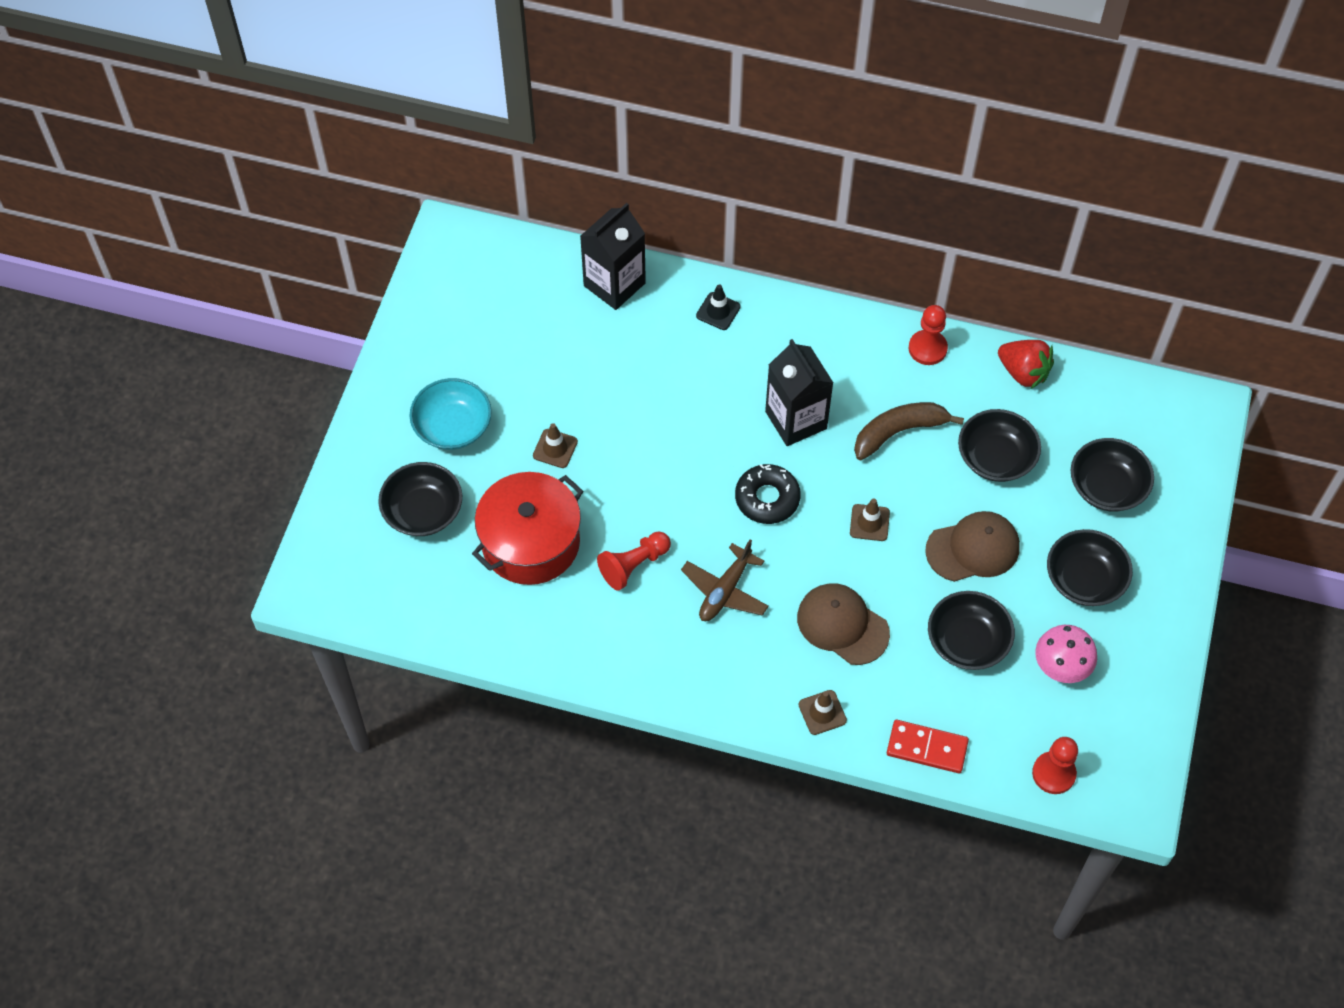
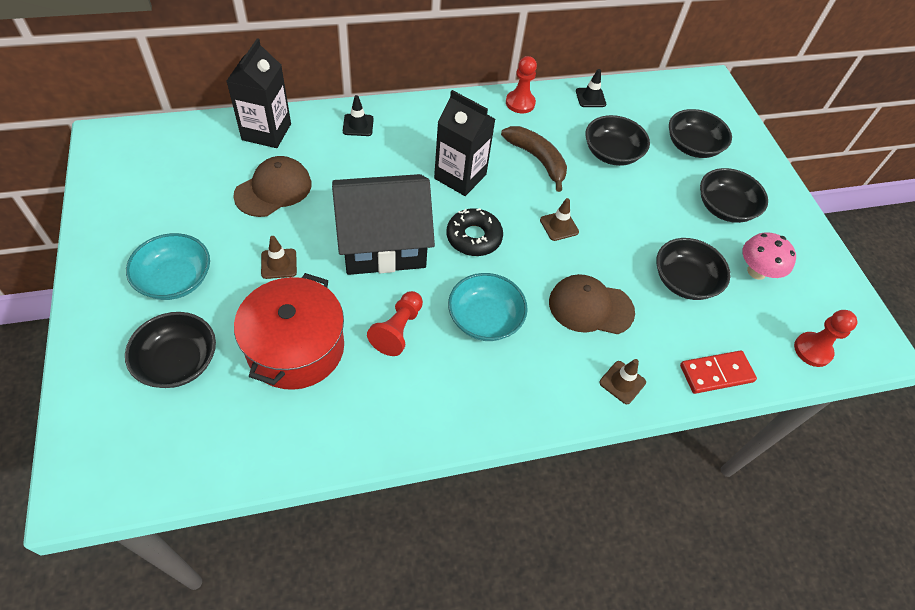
camera: 35 degrees left, 5 degrees down
(669, 466) = (382, 242): none -> black house
(725, 590) = (485, 319): brown plane -> turquoise bowl
(899, 432) = (537, 159): brown banana -> brown banana turned 105 degrees clockwise
(973, 548) = (640, 216): brown cap -> brown cap (273, 189)
(1023, 372) = (590, 98): red strawberry -> black traffic cone

